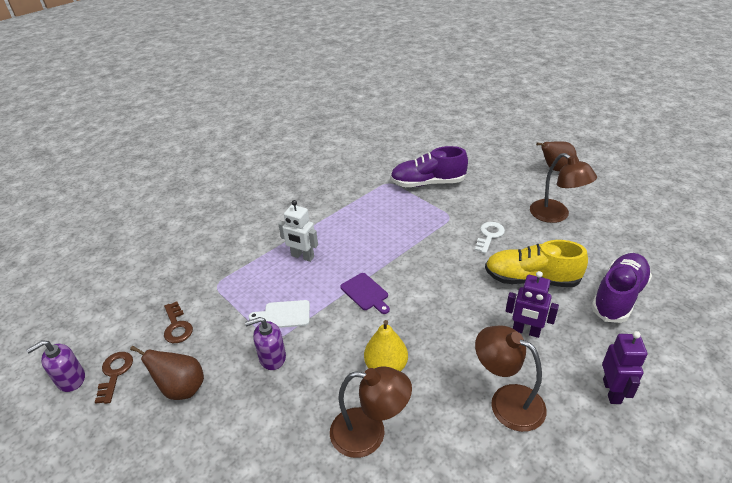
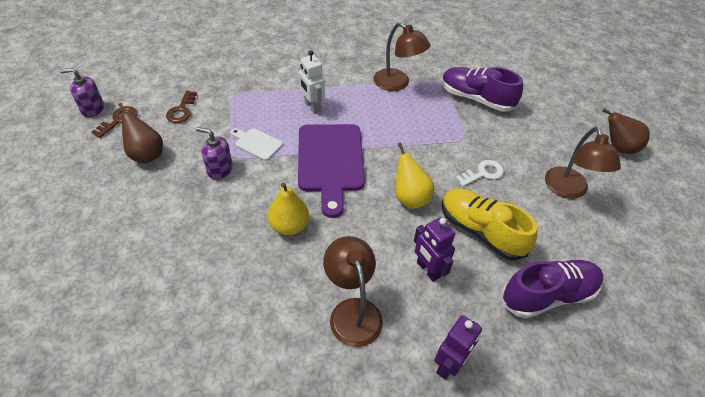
camera: 30 degrees right, 10 degrees up
(365, 293) = (330, 162): purple cutting board -> purple cutting board, size x2.14
(369, 433) = (230, 264): brown lamp -> brown lamp (397, 84)
(457, 285) = (410, 198): none -> yellow pear

